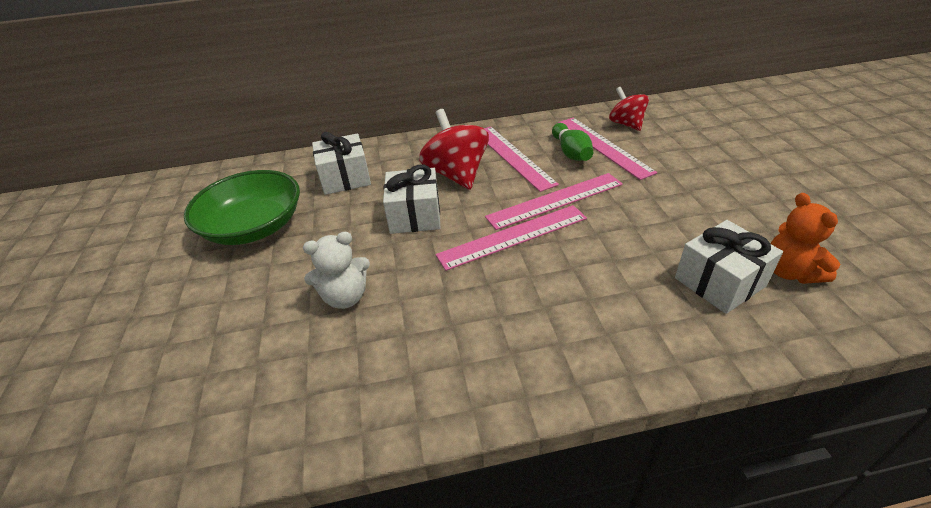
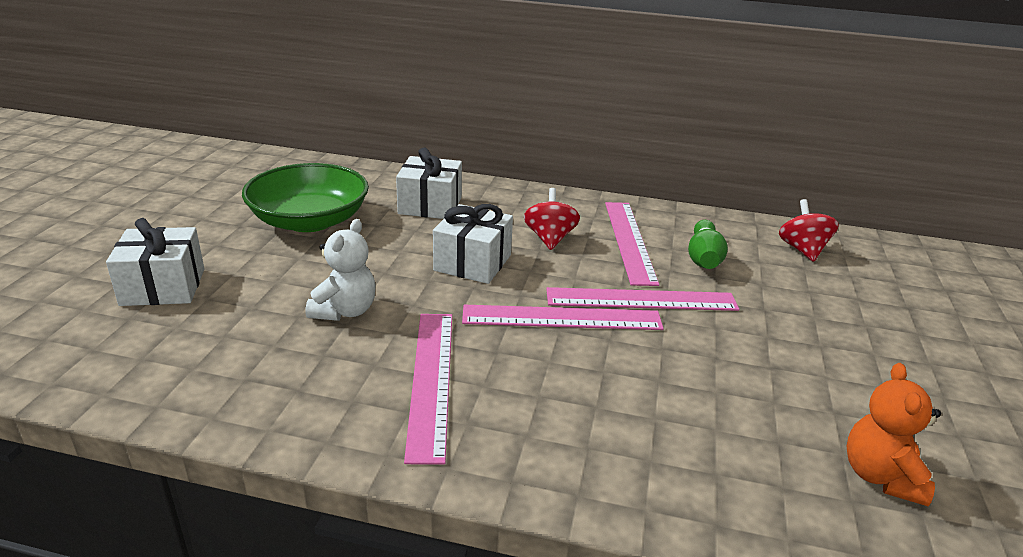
camera: 20 degrees right, 10 degrees down
(345, 297) = (345, 311): white teddy bear -> white teddy bear turned 75 degrees counterclockwise
(456, 174) = (550, 238): red spinning top -> red spinning top, size x0.63
(603, 146) = (750, 264): pink ruler -> pink ruler (431, 380)
(719, 282) = (772, 451): white gift -> white gift (163, 287)

